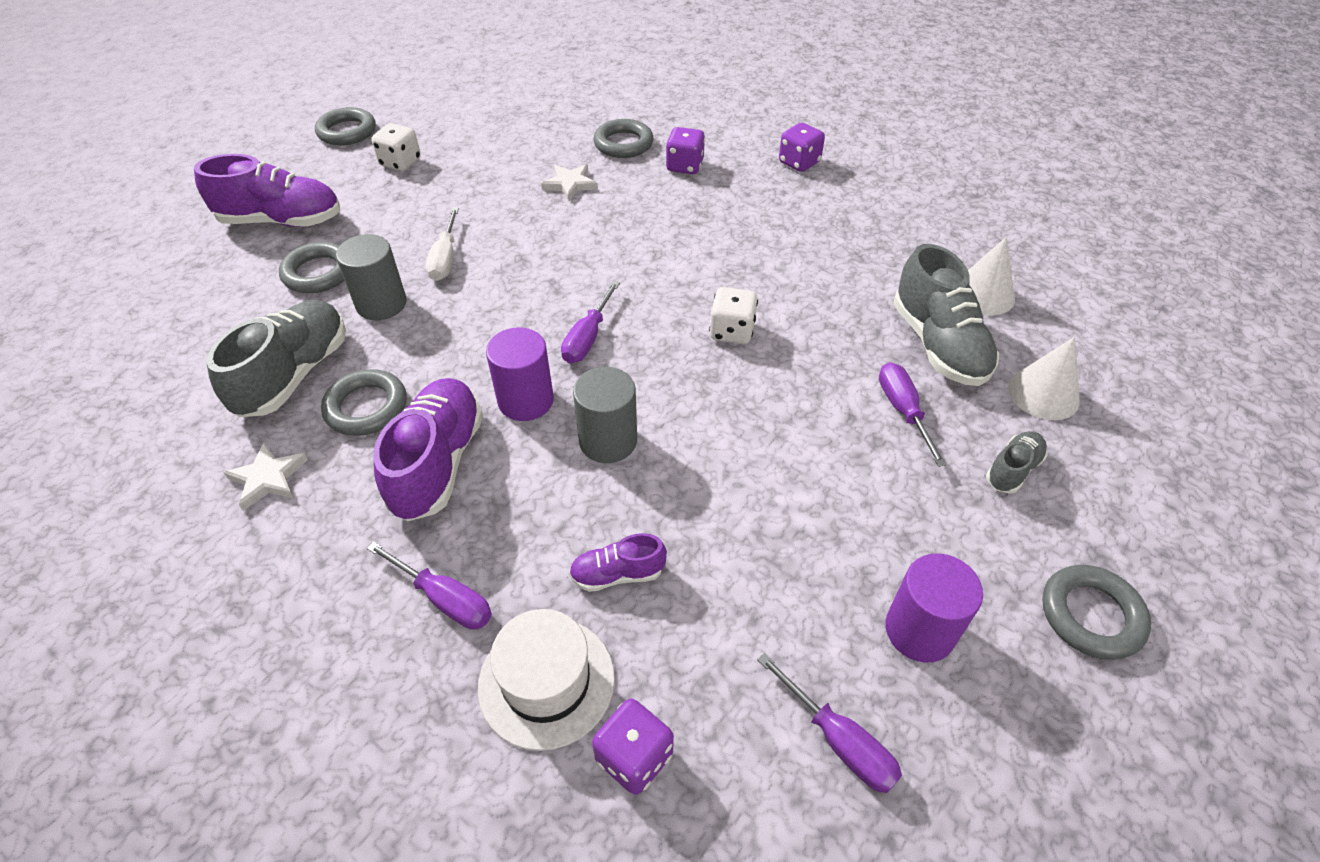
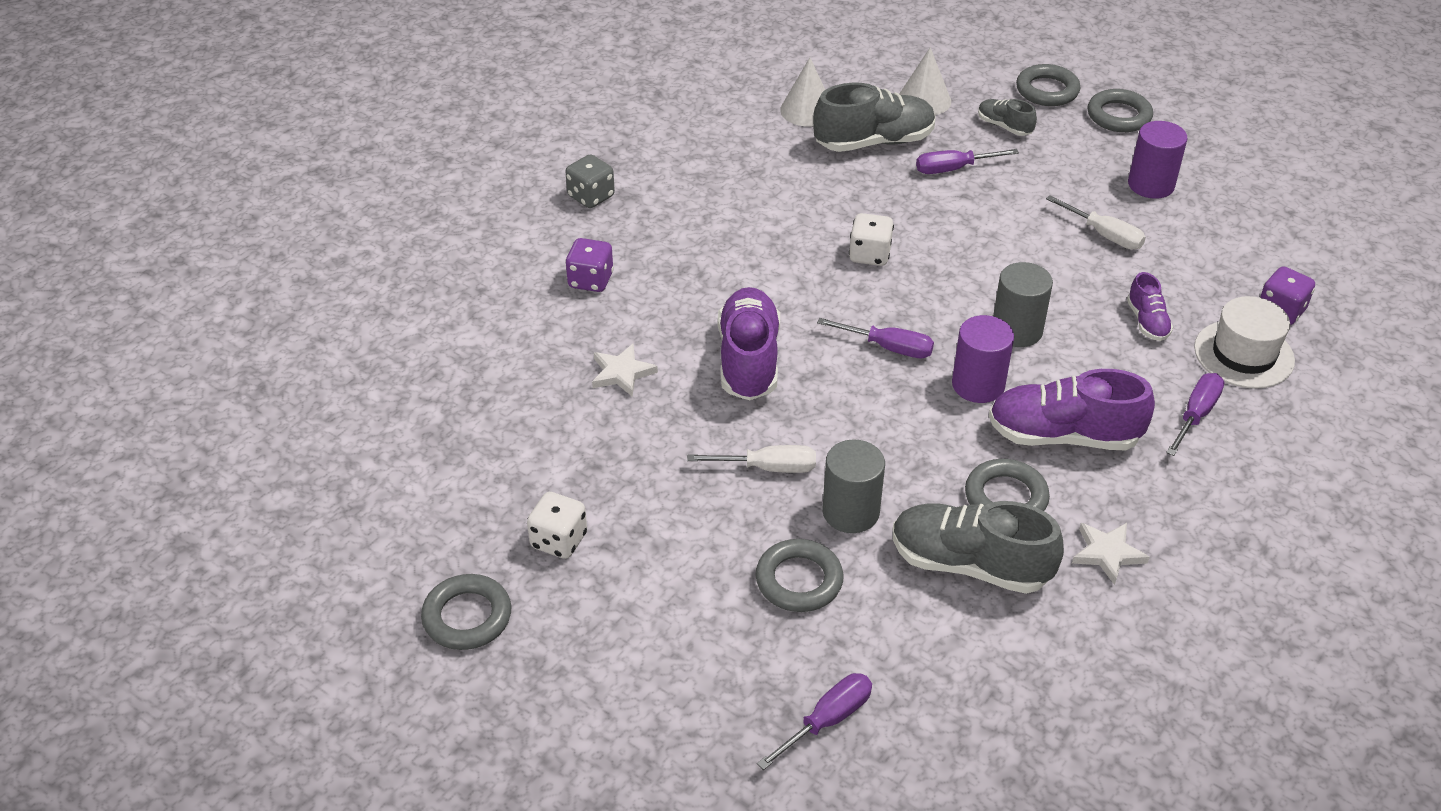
camera: 90 degrees left, 5 degrees down
(282, 221) = (691, 643): purple shoe -> purple shoe (748, 360)
(623, 144) = (536, 330): grey ring -> grey ring (1047, 90)
(791, 553) = (1105, 235): none -> white screwdriver
(799, 163) = (591, 197): purple dice -> grey dice
(840, 742) = (1239, 225): purple screwdriver -> purple screwdriver (828, 720)

